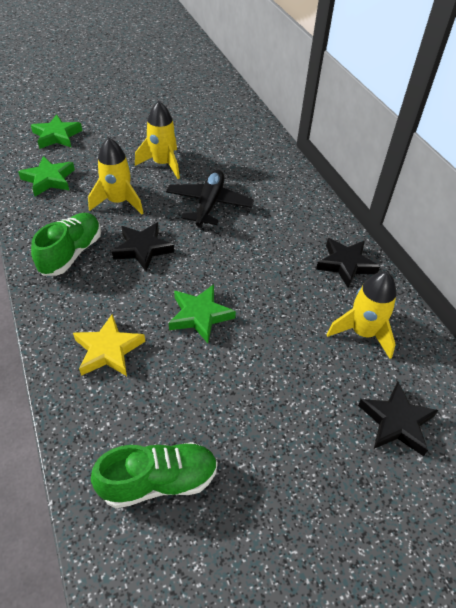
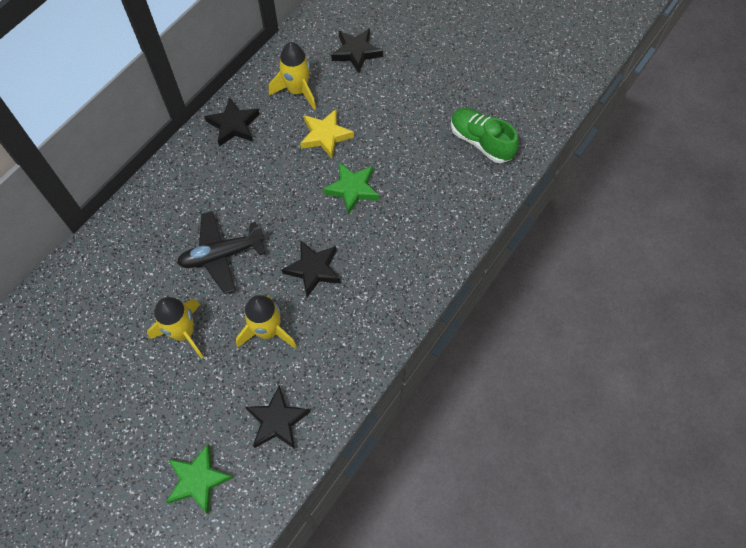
camera: 120 degrees left, 15 degrees up
(49, 179) = (277, 421): green star -> black star
(71, 253) = (356, 319): green shoe -> none
(108, 350) = (422, 225): yellow star -> yellow star (325, 136)

